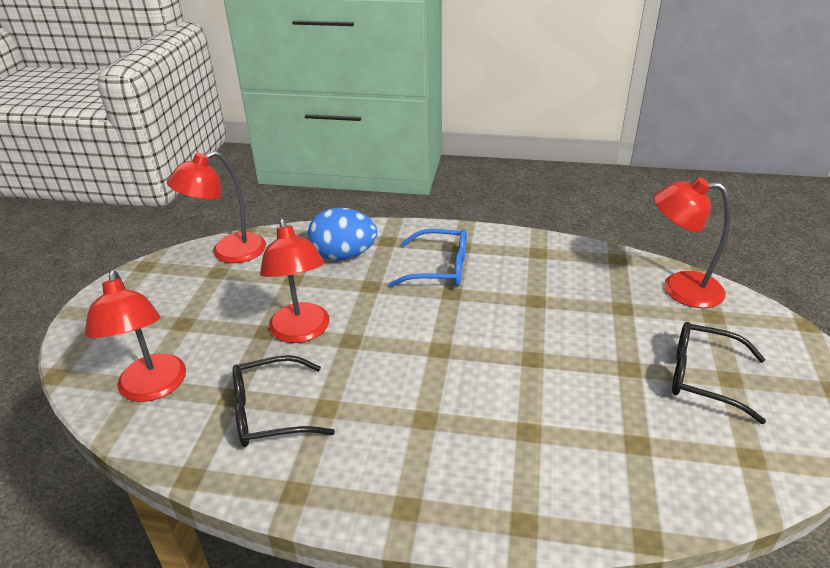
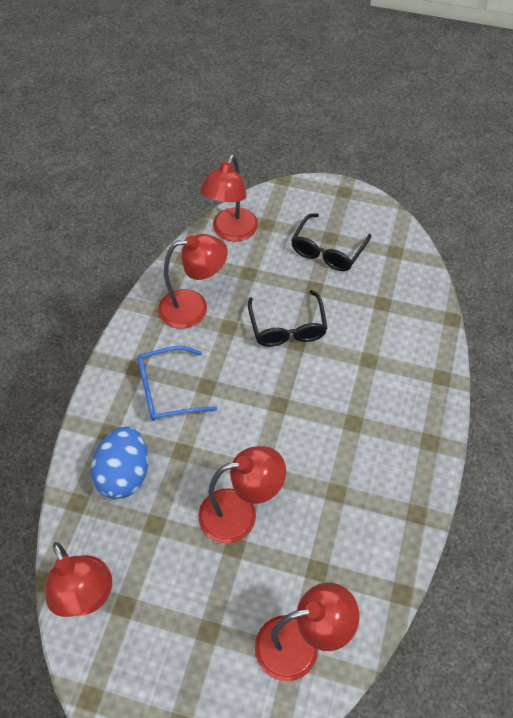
camera: 85 degrees left, 20 degrees up
(270, 412) = (338, 535): black glasses -> black glasses (287, 327)
(440, 268) = (167, 390): blue glasses -> blue glasses turned 120 degrees counterclockwise
(551, 273) = (194, 308): none -> red lamp

